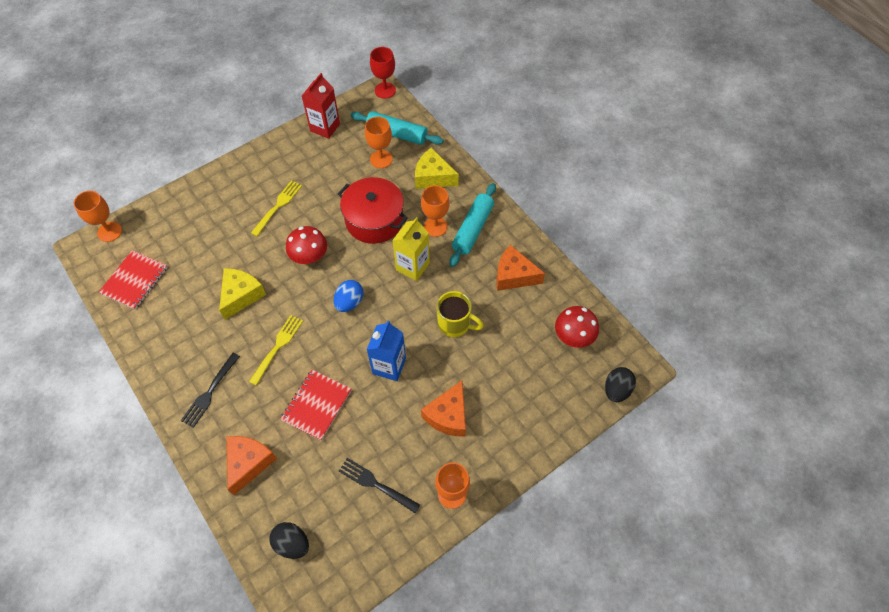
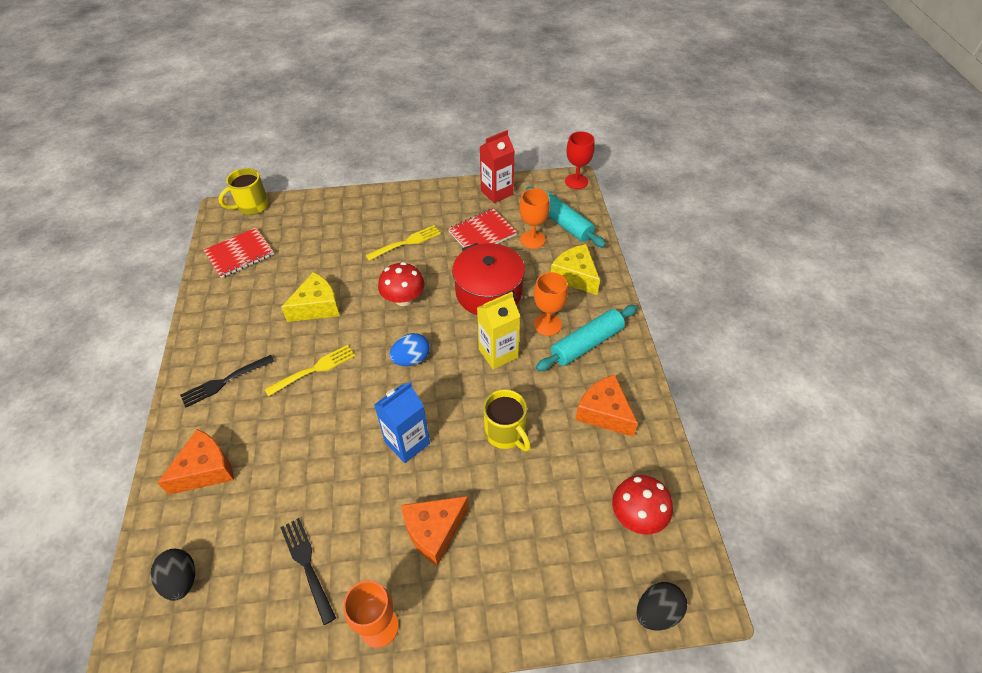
camera: 30 degrees right, 10 degrees down
(109, 232) = (252, 206): orange goblet -> yellow mug
(317, 405) = (309, 446): red notebook -> red notebook (482, 233)

